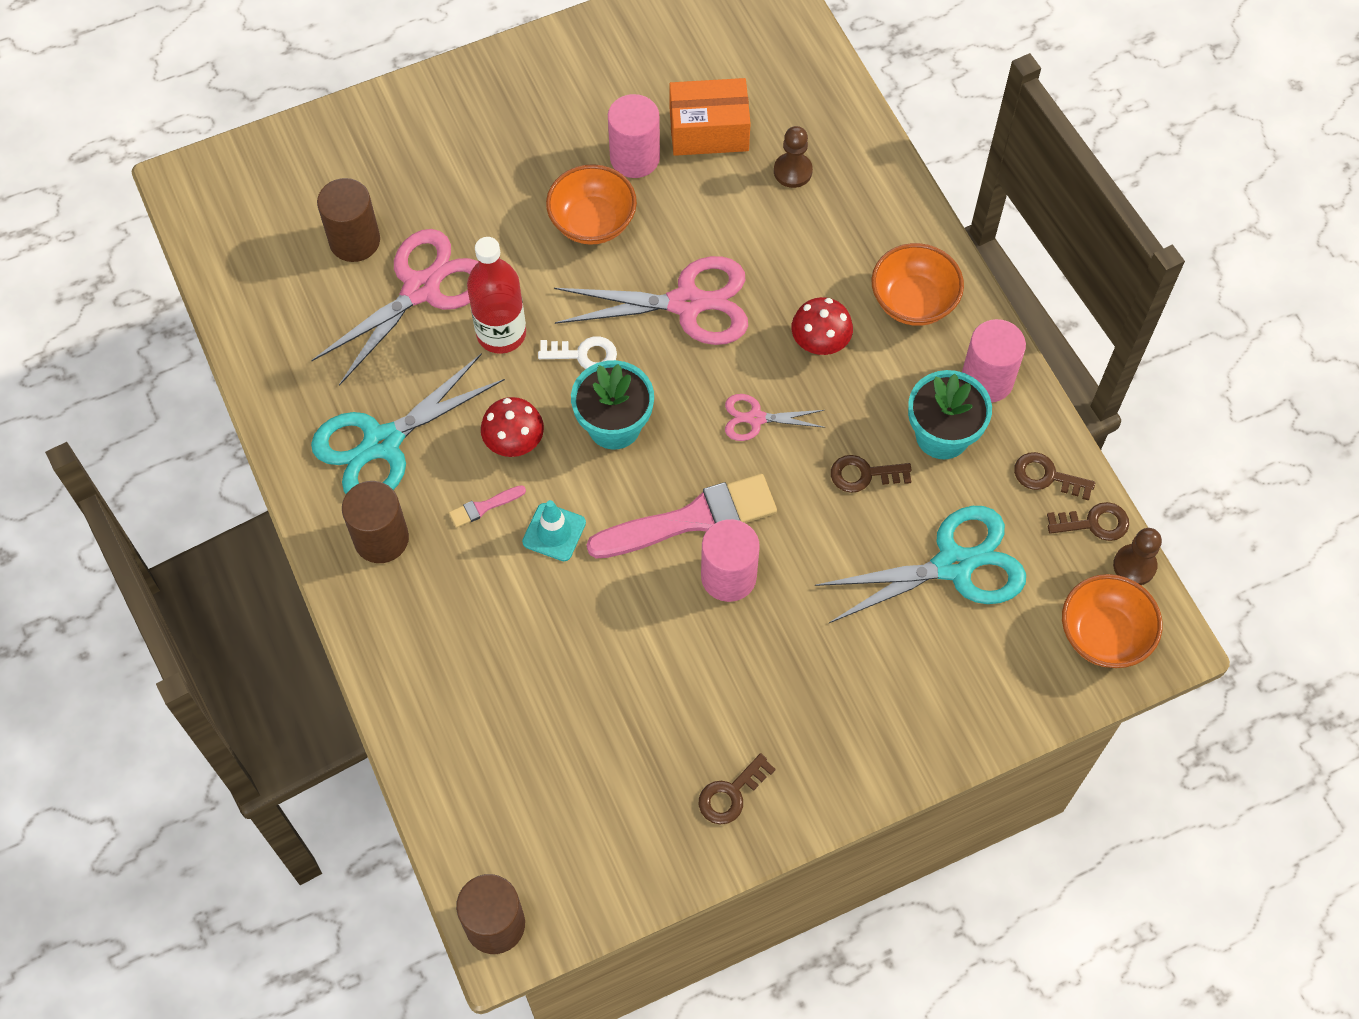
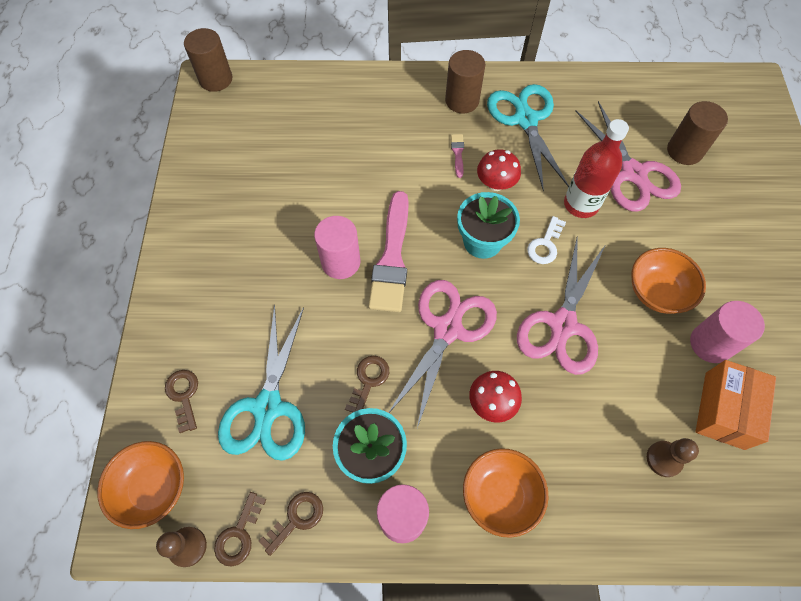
camera: 115 degrees right, 0 degrees up
(554, 532) = (422, 182): turquoise traffic cone -> none
(731, 794) = (207, 206): brown key -> brown key (183, 395)
(755, 418) = (448, 329): pink scissors -> pink scissors, size x1.98

